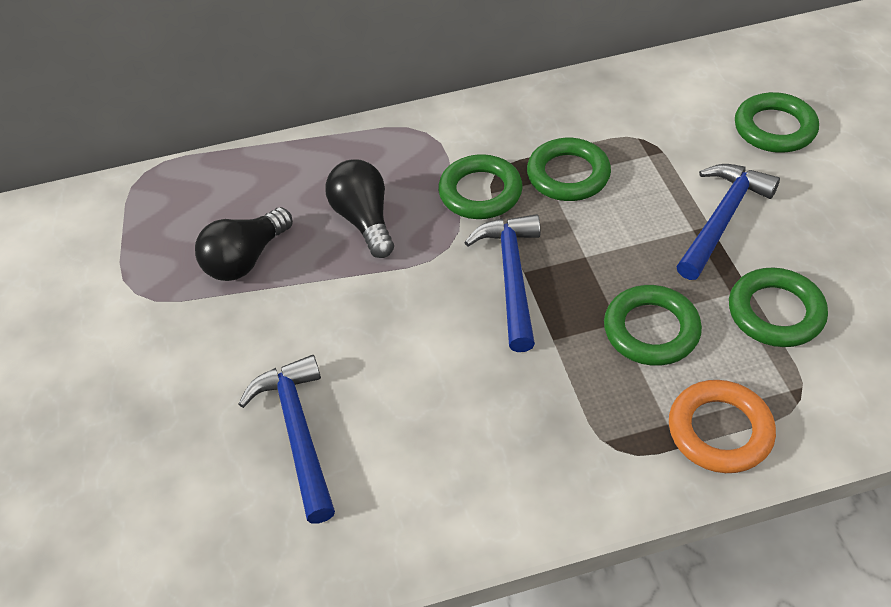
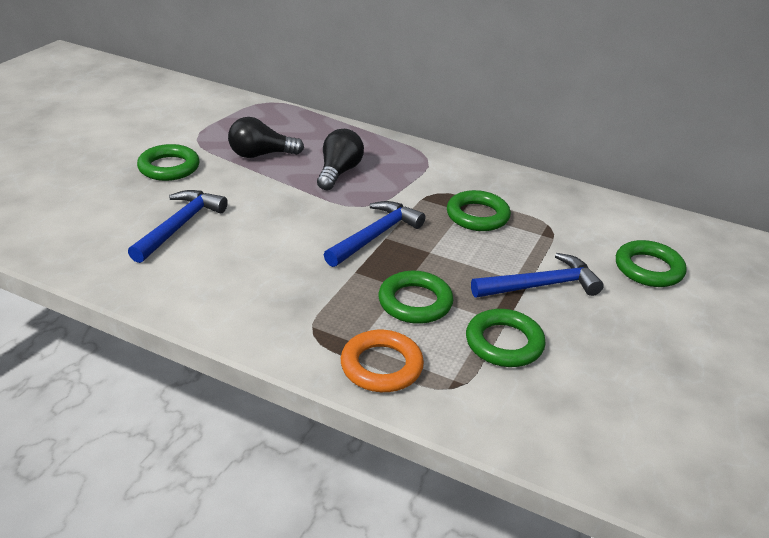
camera: 35 degrees right, 15 degrees down
(480, 192) = (416, 195): green ring -> green ring (169, 167)

